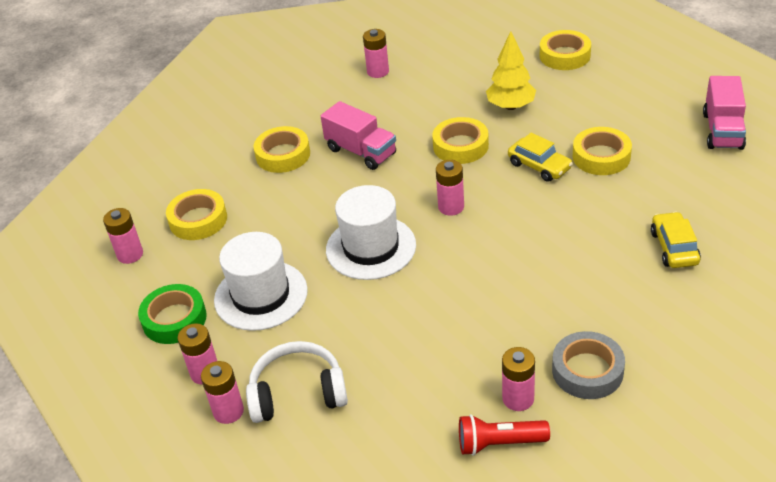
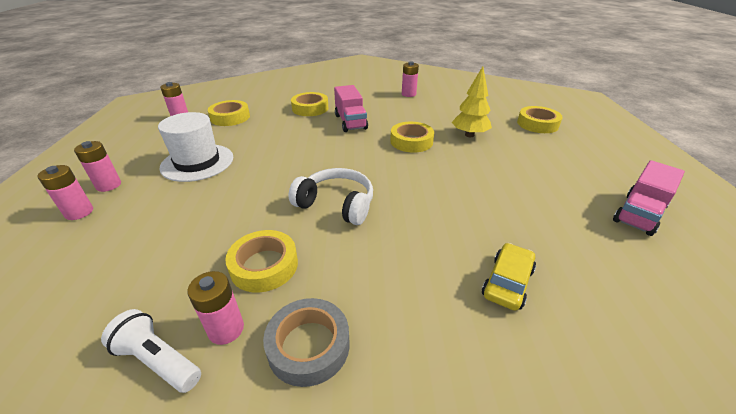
camera: 30 degrees right, 5 degrees down
(174, 319) = (145, 153): green tape -> none
(298, 393) = (122, 225): white headphones -> white headphones (336, 204)
(371, 247) = (286, 168): white hat -> none
(451, 207) = (363, 169): pink battery -> none
(499, 443) = (158, 360): red flashlight -> white flashlight
(539, 166) = (451, 173): yellow car -> none
(601, 156) = (506, 187): yellow tape -> yellow tape (264, 265)

